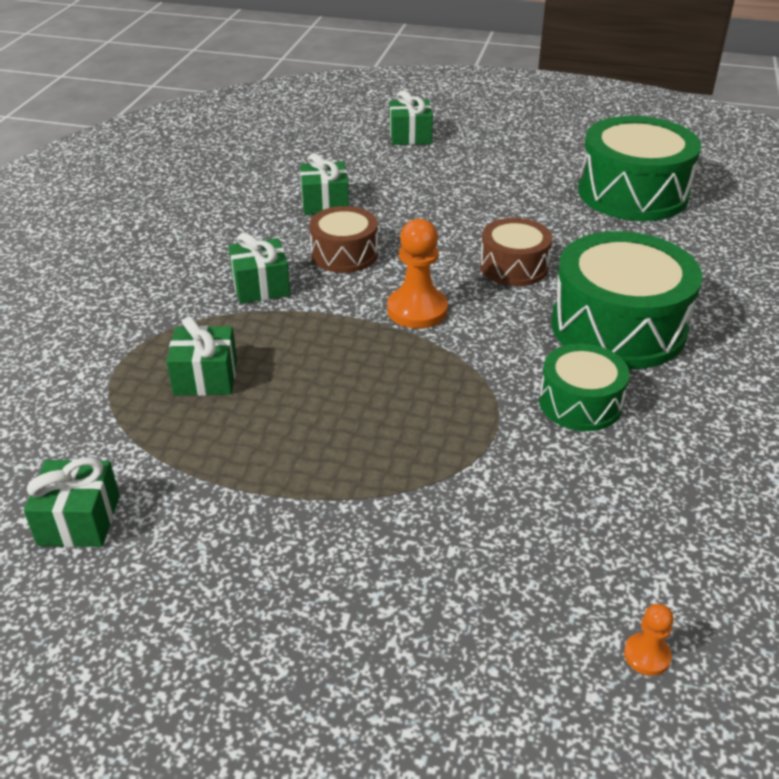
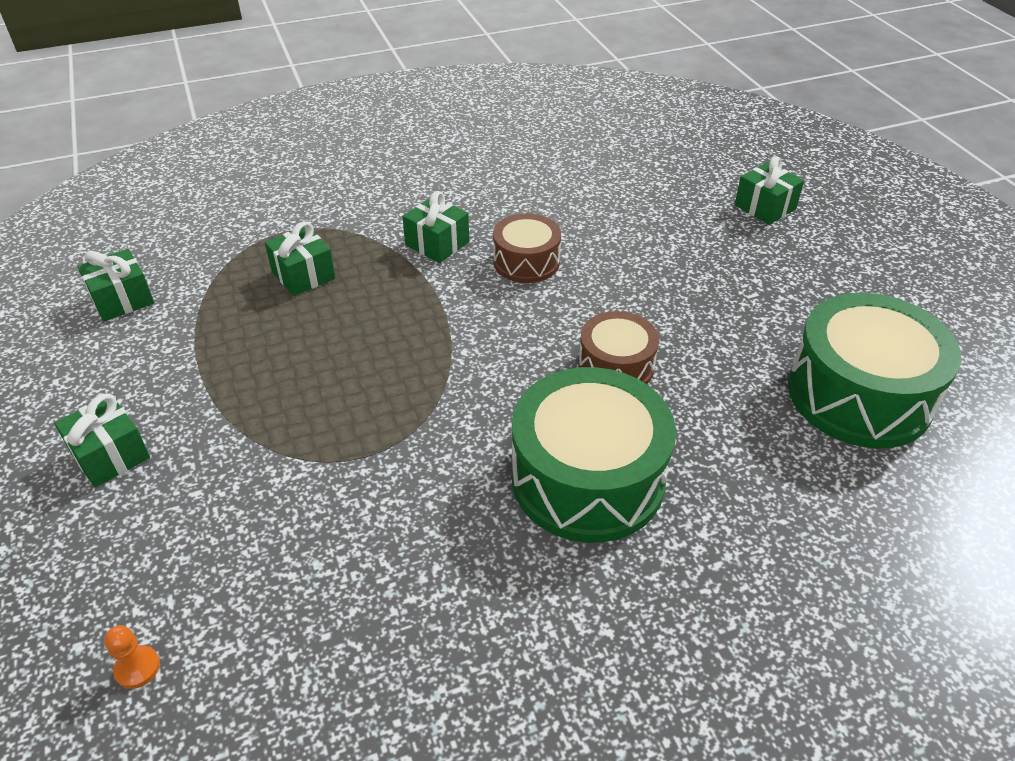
camera: 55 degrees right, 5 degrees up
(325, 203) = (590, 216): green gift -> green gift (110, 455)
(417, 310) = (486, 338): orange pawn -> none
(580, 403) = (441, 497): green drum -> none

